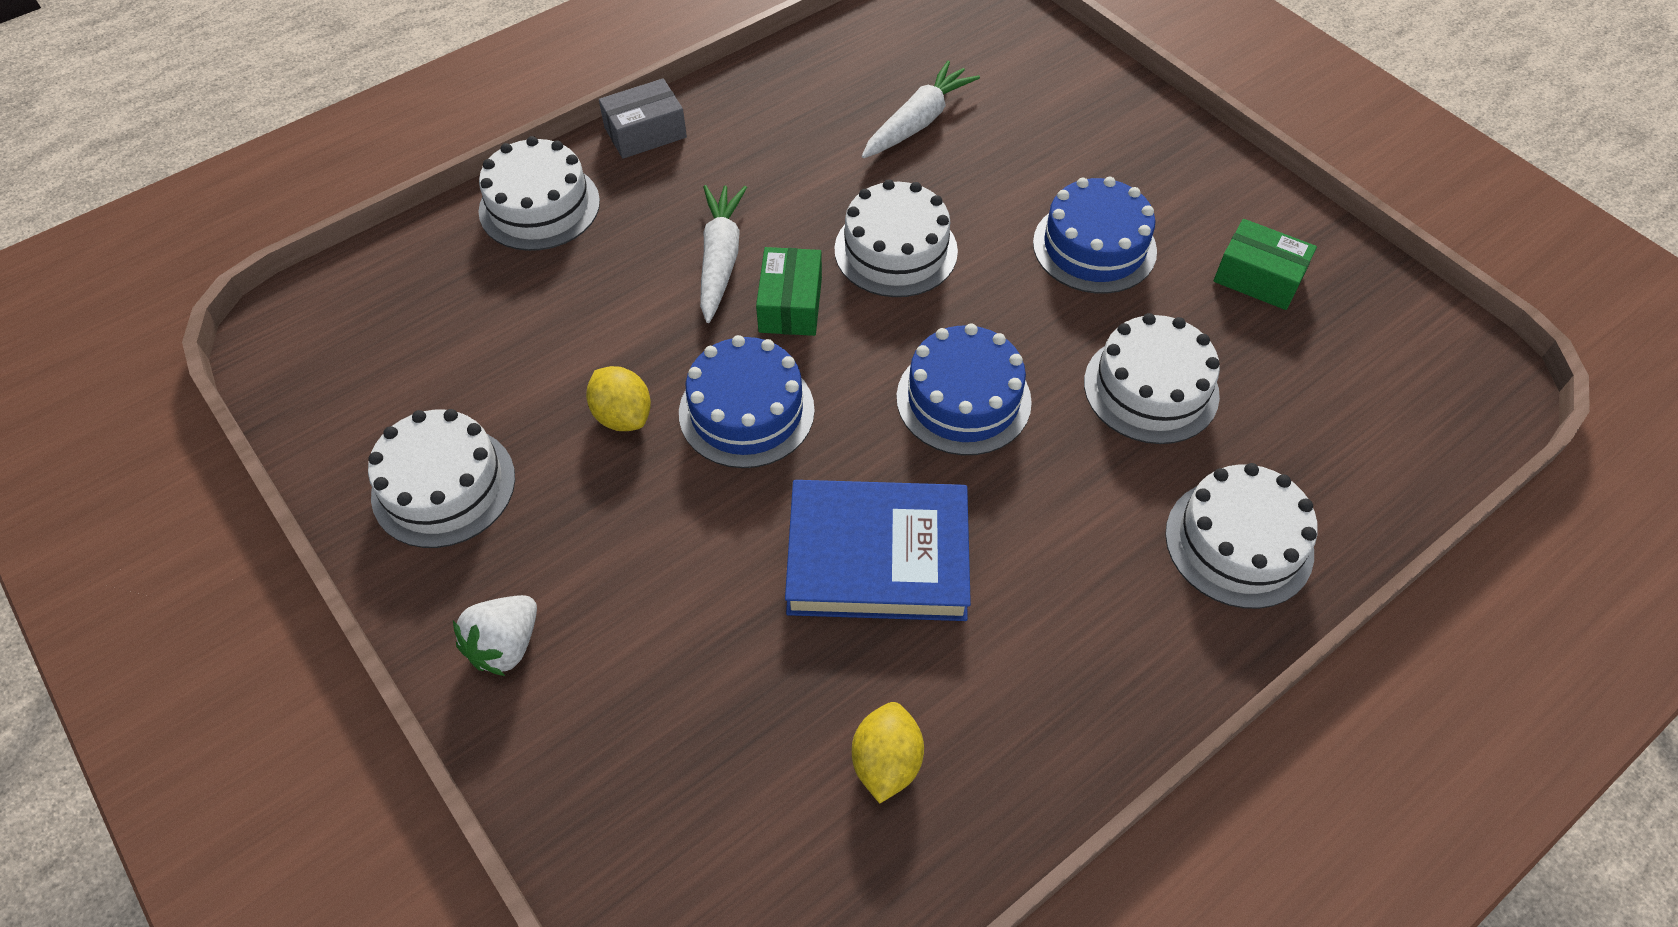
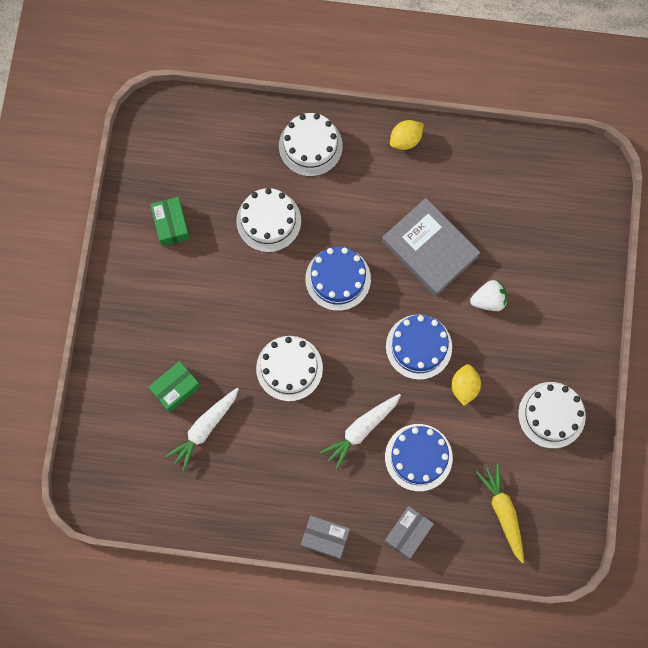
camera: 135 degrees left, 20 degrees up
(419, 316) = (503, 512): none -> yellow carrot
(505, 646) = (576, 329): white strawberry -> white strawberry (489, 300)
(539, 206) = (408, 533): white cake -> grey box
(790, 305) = (356, 380): green box -> green box (175, 388)
(877, 556) = (429, 249): blue book -> grey book
(886, 762) = (493, 185): yellow lemon -> yellow lemon (405, 140)
(918, 122) = (204, 429): white carrot -> white carrot turned 45 degrees counterclockwise
(1094, 247) = (212, 296): blue cake -> blue cake (418, 457)

